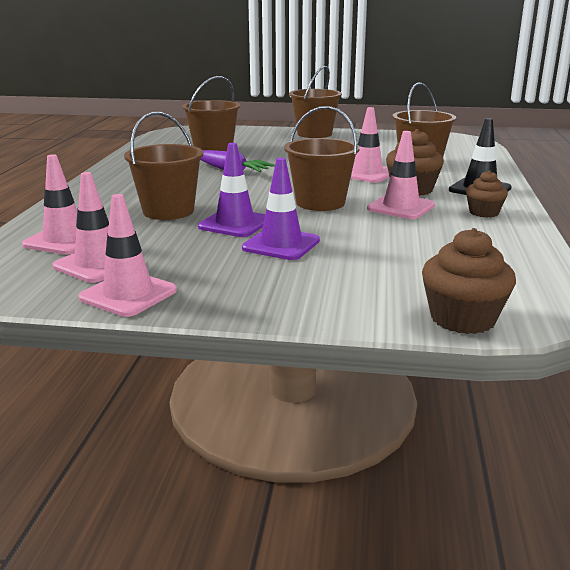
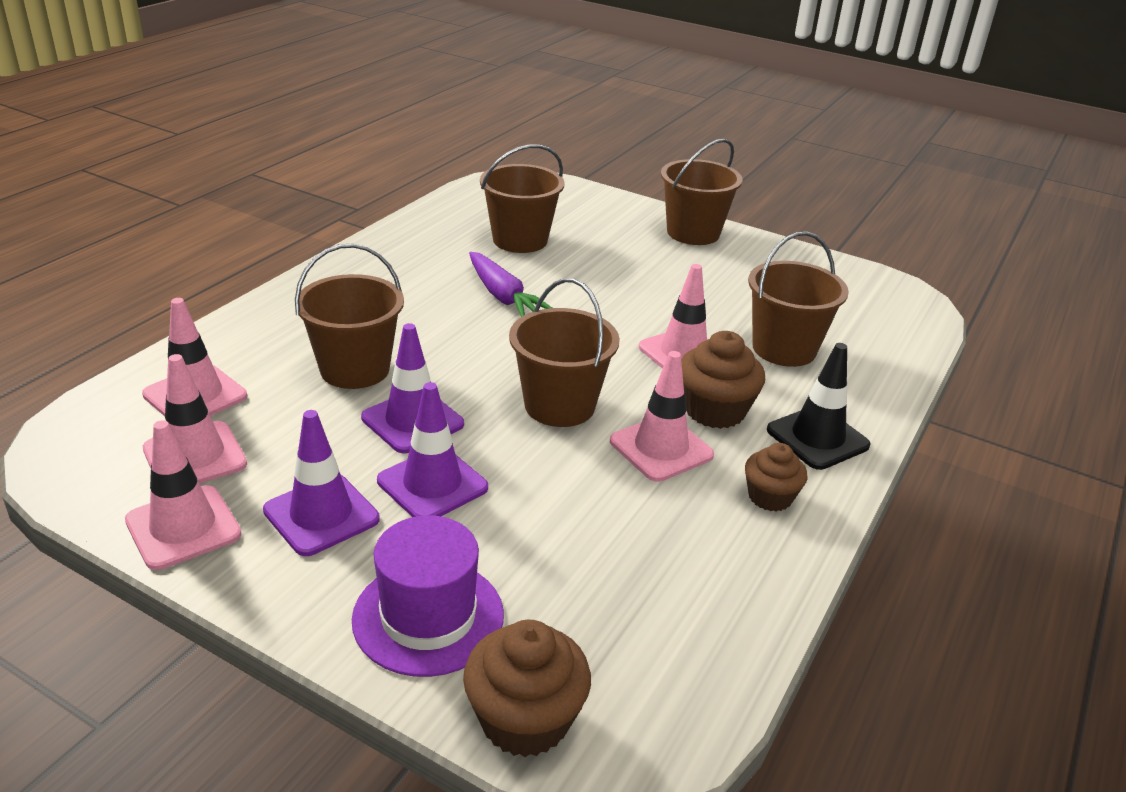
camera: 20 degrees right, 10 degrees up
(222, 270) = (321, 515): none -> purple traffic cone
(349, 294) = (428, 617): none -> purple hat

